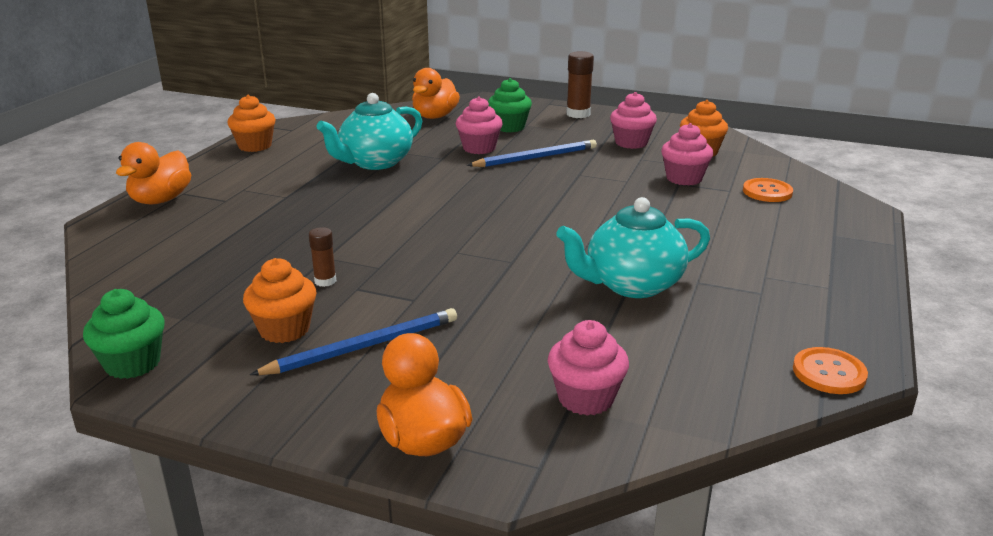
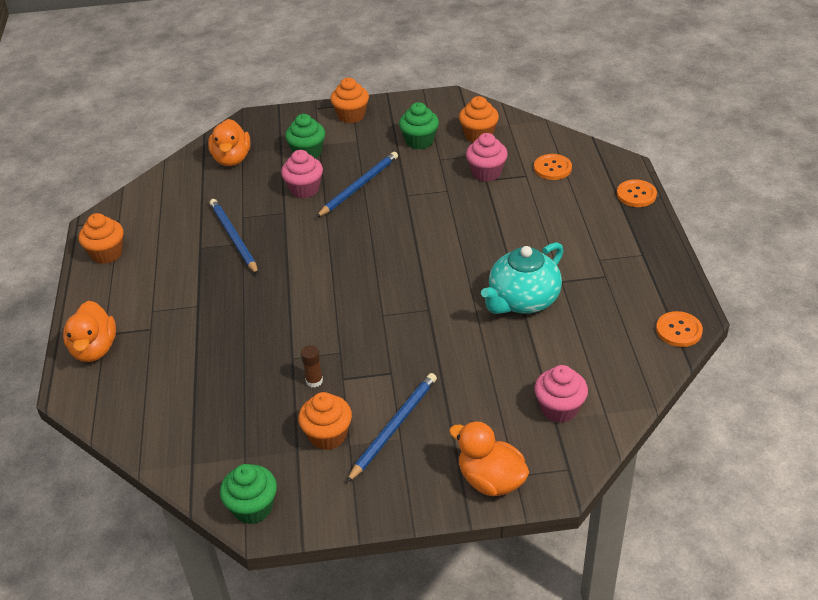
camera: 25 degrees left, 15 degrees up
(375, 162) = (233, 238): turquoise teapot -> blue pencil
(578, 114) = (351, 116): brown glue stick -> orange cupcake
(631, 143) = (419, 141): pink cupcake -> green cupcake
(861, 235) = (636, 194): none -> orange button

